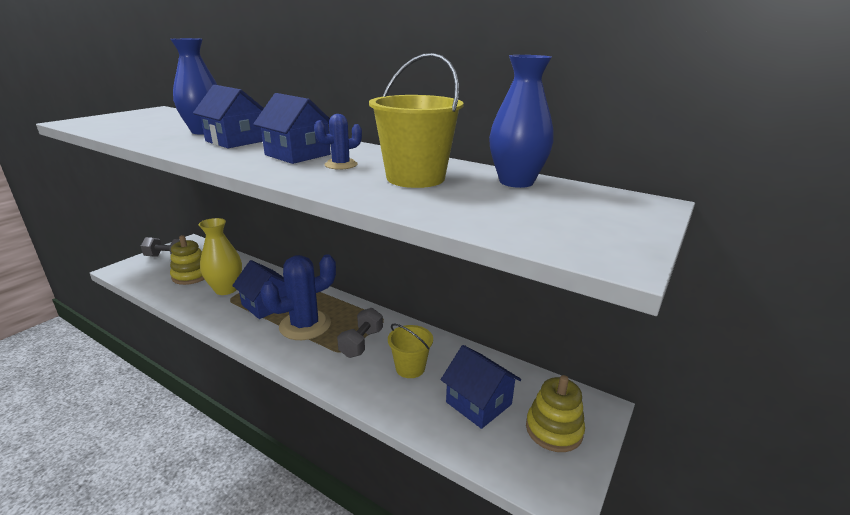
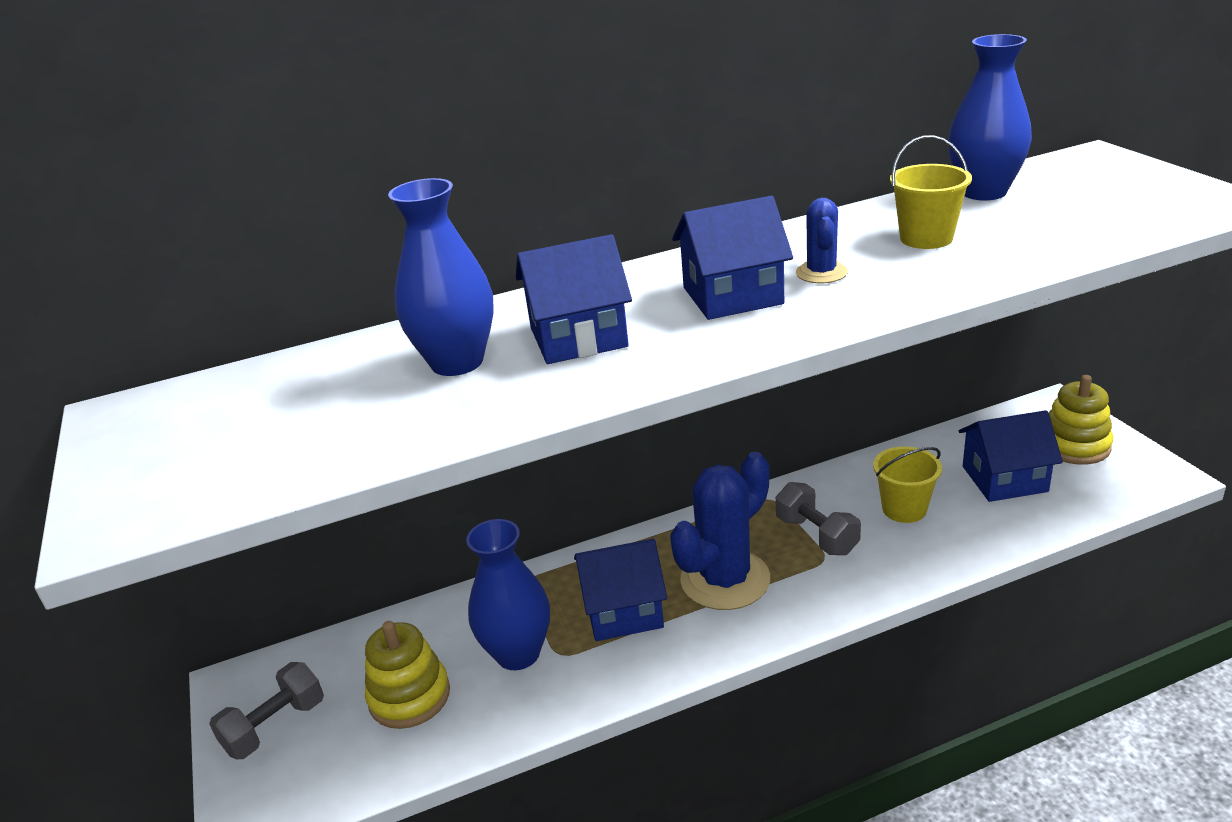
camera: 50 degrees left, 5 degrees up
(226, 289) = (518, 653): yellow vase -> blue vase
(305, 325) = (725, 580): blue cactus -> blue cactus turned 45 degrees clockwise
(415, 178) = (926, 238): yellow bucket -> yellow bucket, size x0.62

